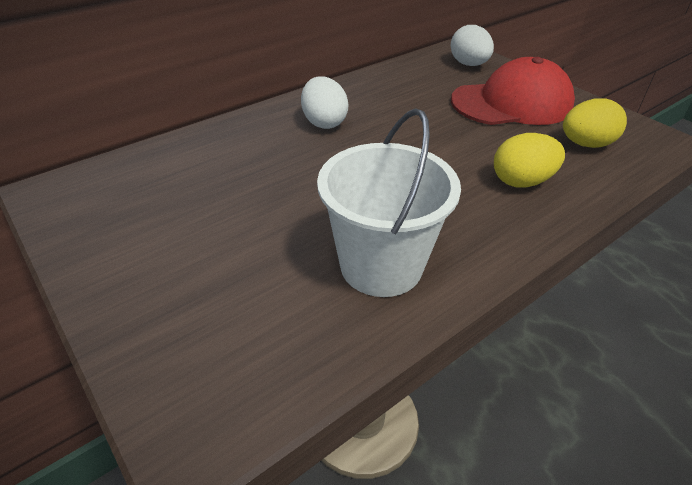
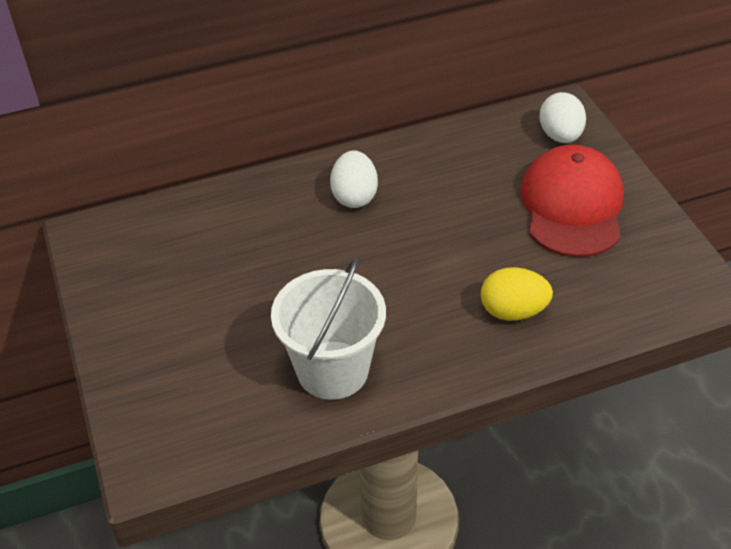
camera: 20 degrees right, 5 degrees up
(512, 103) = (572, 206): red cap -> red cap turned 90 degrees counterclockwise
(586, 144) = (614, 279): yellow egg -> none

